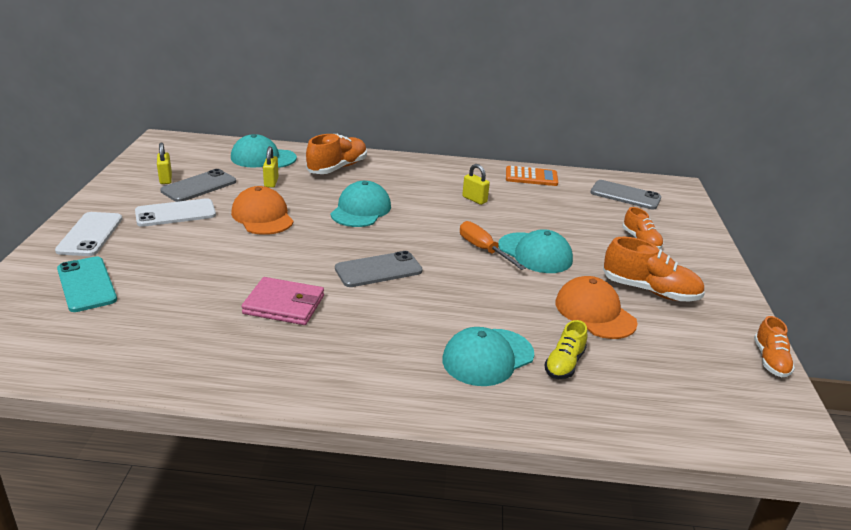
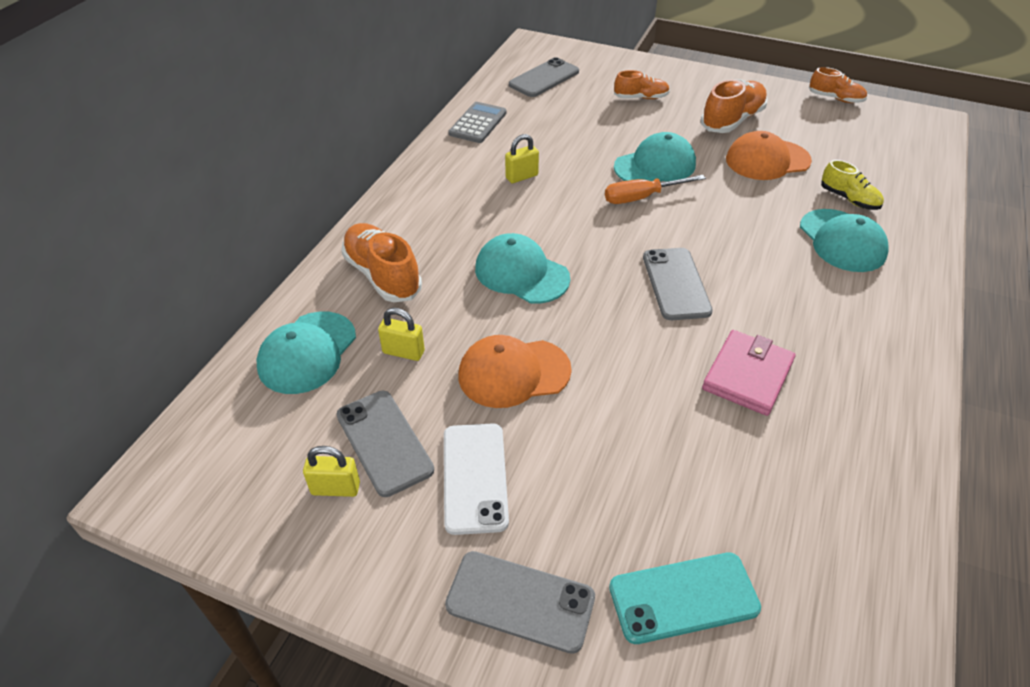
camera: 70 degrees left, 15 degrees up
(90, 234) = (520, 601): white phone -> grey phone
(531, 177) = (478, 123): orange calculator -> grey calculator

